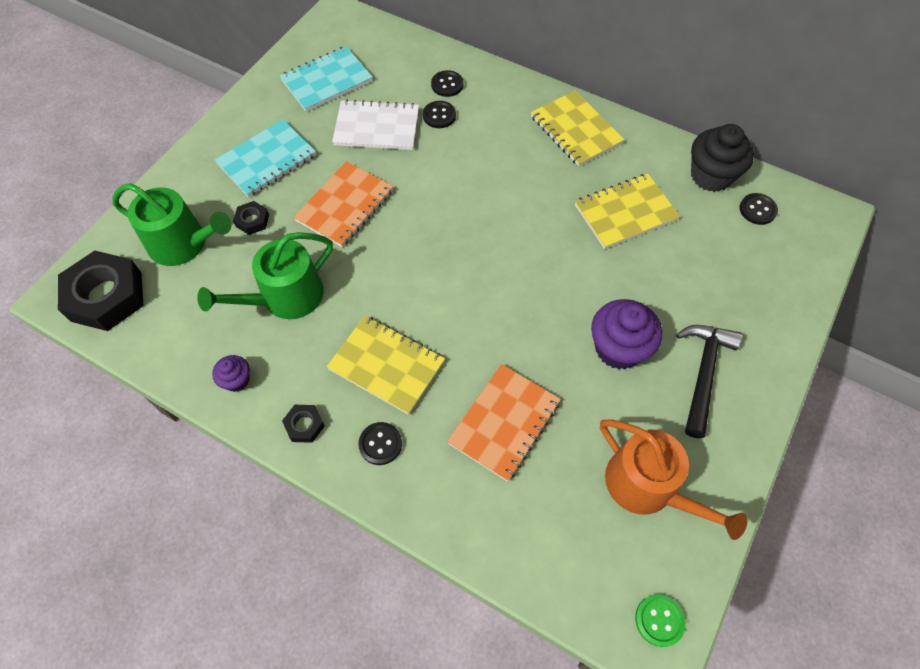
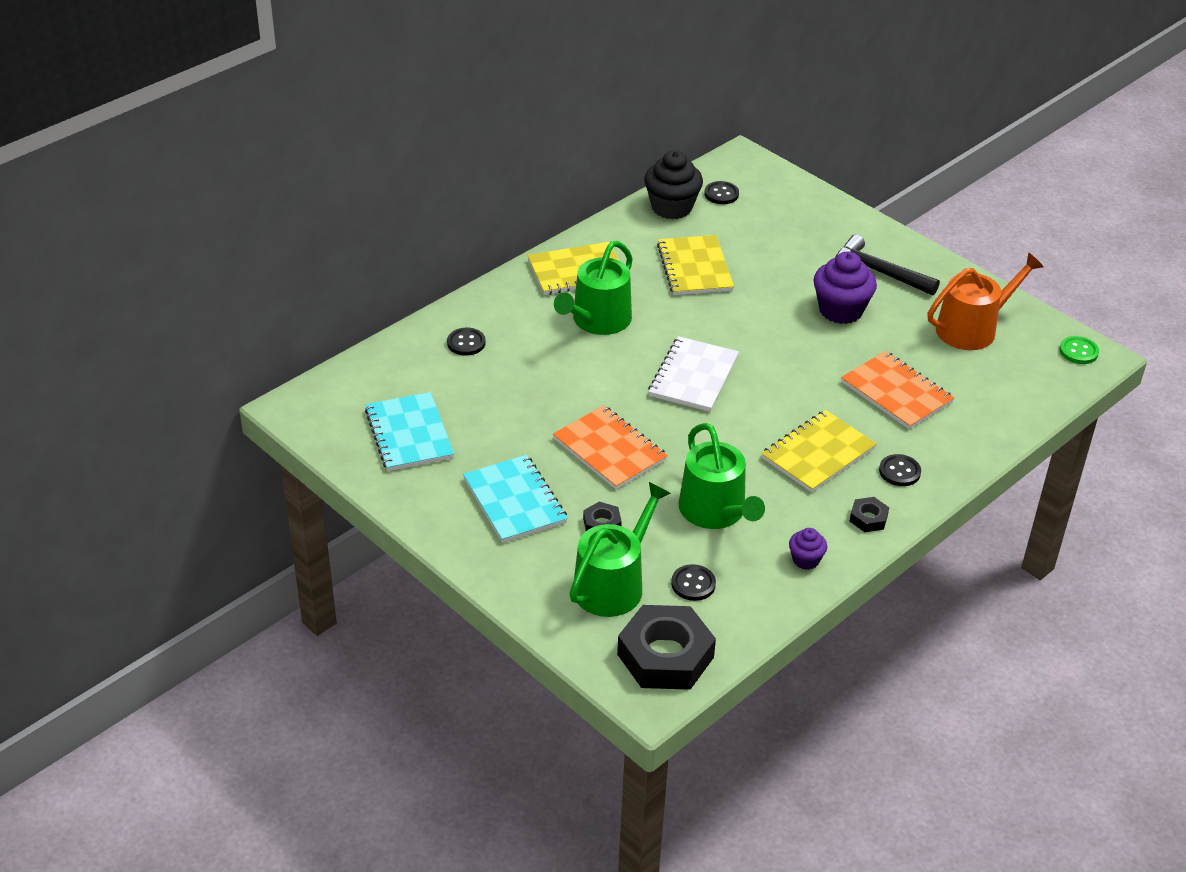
camera: 75 degrees left, 20 degrees down
(376, 127) = (505, 407): white notebook -> white notebook (693, 376)
(439, 115) = (510, 358): black button -> black button (693, 584)
(512, 159) = (597, 321): none -> green watering can

